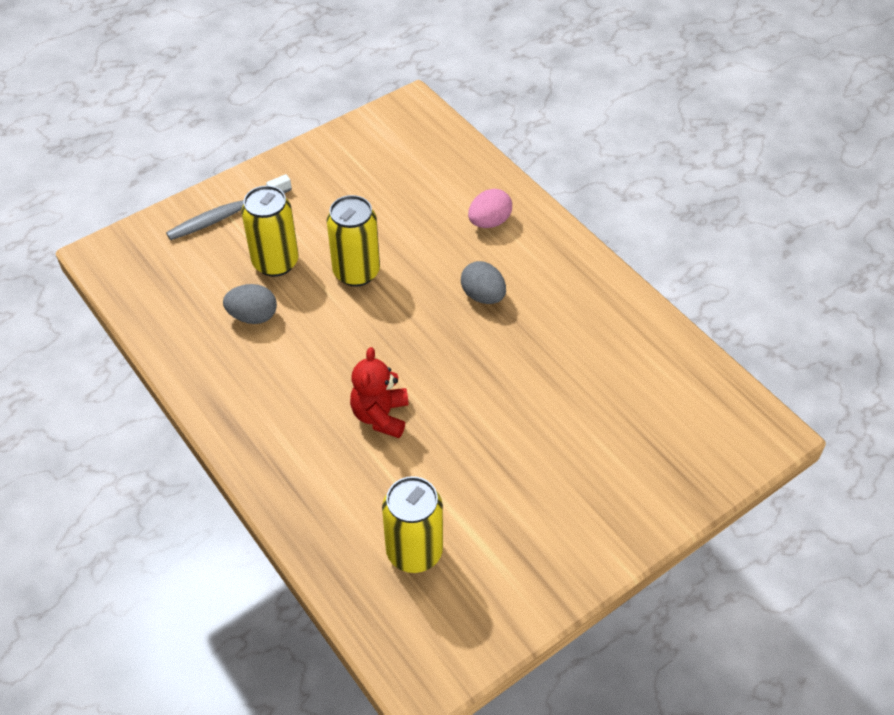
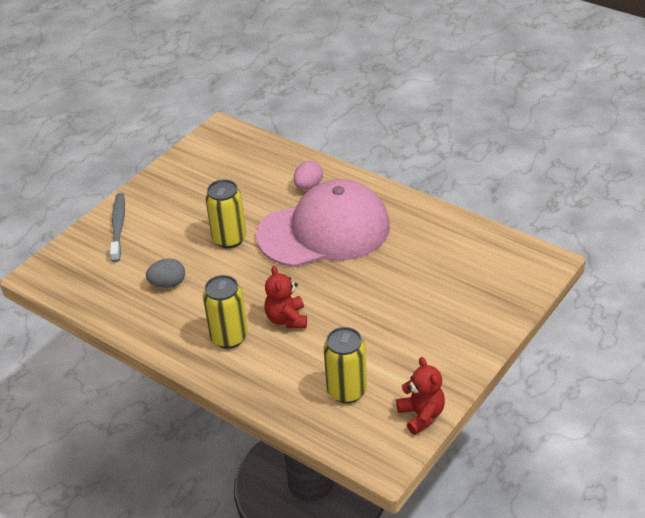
camera: 15 degrees left, 10 degrees down
(227, 214) = (118, 227): grey toothbrush -> grey toothbrush turned 135 degrees clockwise
(275, 262) = (168, 247): yellow can -> yellow can (229, 337)
(483, 296) = (324, 231): grey egg -> pink cap
(498, 624) = (421, 415): none -> red teddy bear

